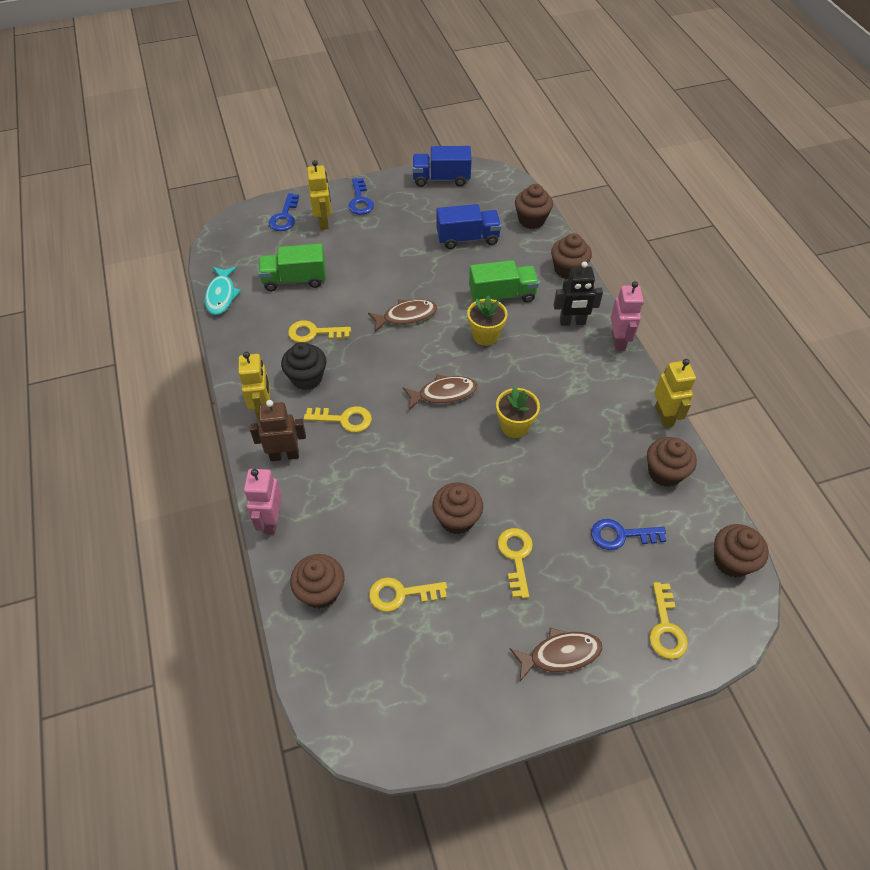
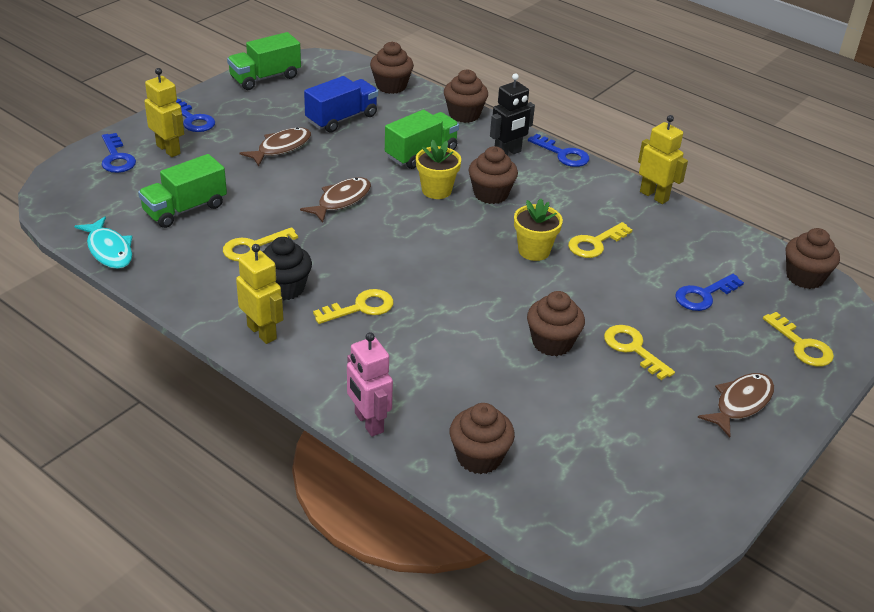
camera: 35 degrees left, 15 degrees down
(284, 455) = (326, 362): brown robot -> none
(401, 594) = (559, 423): yellow key -> yellow key (595, 243)
(441, 179) = (265, 77): blue truck -> green truck
(444, 393) = (442, 250): brown fish -> brown fish (281, 148)
(619, 341) = (563, 154): pink robot -> blue key
(665, 472) = (694, 236): brown cupcake -> brown cupcake (491, 194)

